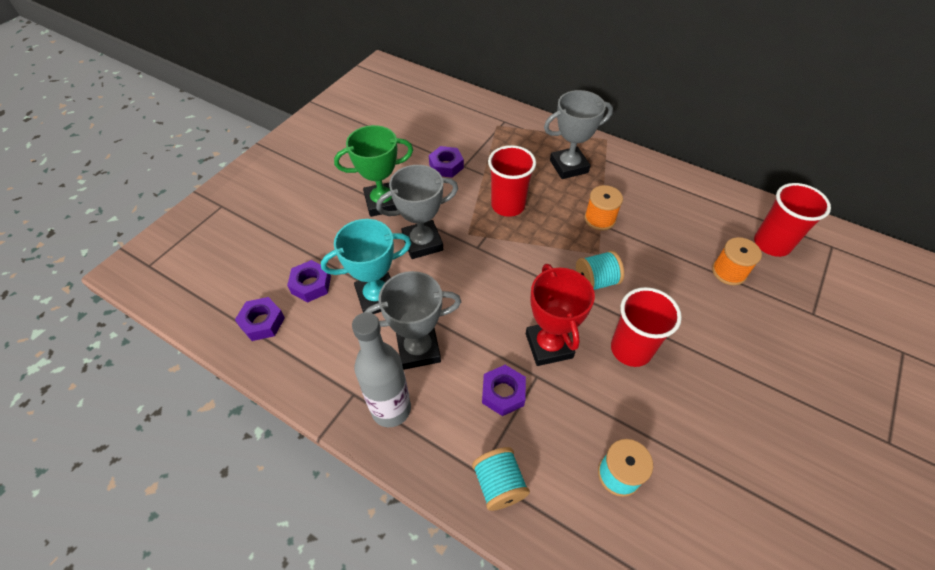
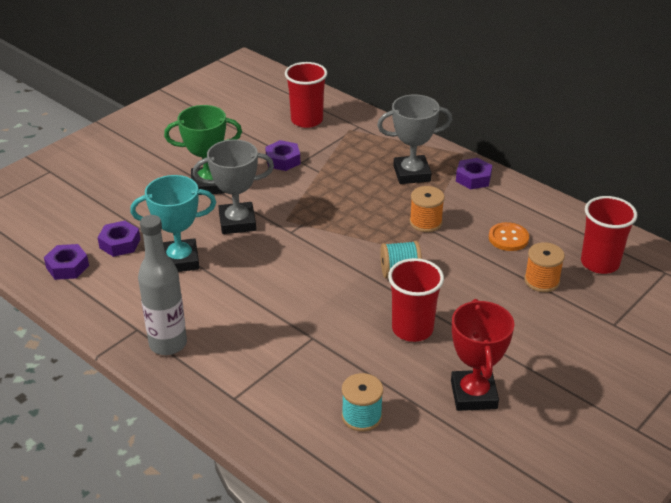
camera: 10 degrees right, 15 degrees down
(418, 349) = (207, 304): grey trophy -> none
(499, 484) = (248, 408): turquoise spool -> none
(503, 393) = (275, 346): purple nut -> purple nut (473, 178)
(508, 205) = (334, 201): red cup -> red cup (307, 120)
(549, 345) = (333, 316): red trophy -> red trophy (474, 395)
(680, 227) = (508, 238): none -> orange button

